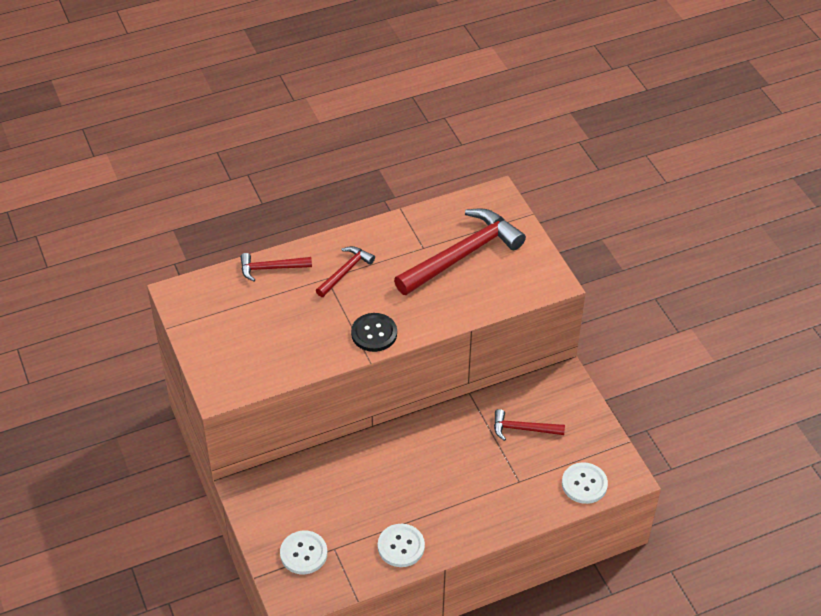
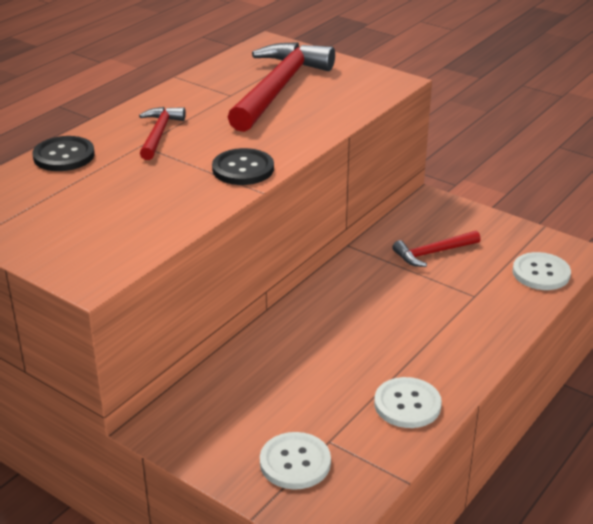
camera: 30 degrees left, 15 degrees down
(271, 268) = (64, 156): red hammer -> black button

